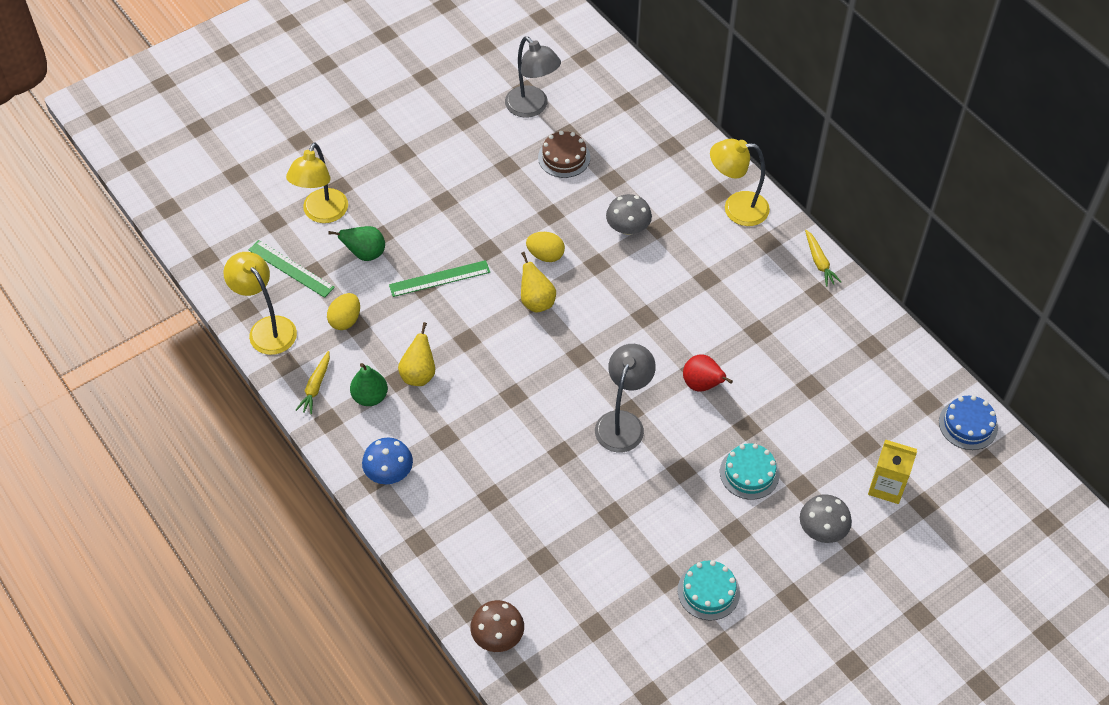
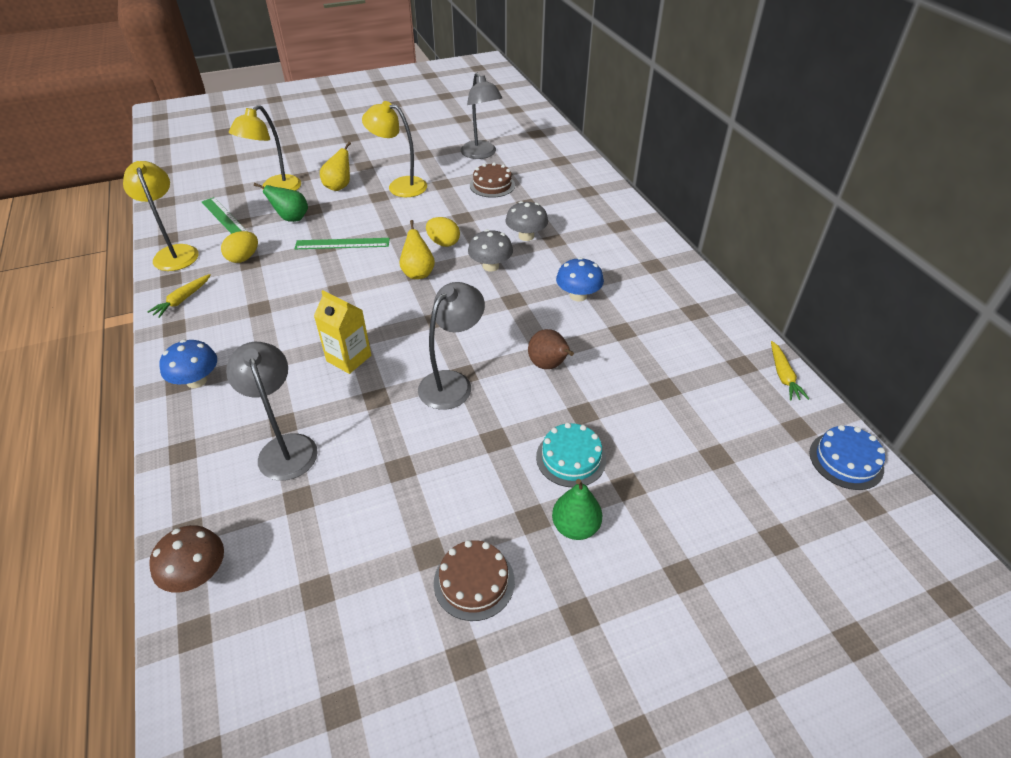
camera: 15 degrees right, 10 degrees down
(370, 397) = (224, 316): green pear -> green pear (575, 527)
(419, 374) = (279, 307): yellow pear -> yellow pear (339, 186)
(507, 518) = (285, 447): none -> grey lamp
(702, 385) = (549, 365): red pear -> brown pear
(704, 297) = (578, 295): none -> blue mushroom
(708, 591) = (474, 581): turquoise cake -> brown cake
(736, 208) = (631, 238): yellow lamp -> yellow lamp (400, 186)
(819, 262) = (701, 288): yellow carrot -> yellow carrot (783, 376)
(822, 530) = (640, 540): grey mushroom -> grey mushroom (490, 266)
(886, 486) = (733, 507): yellow carton -> yellow carton (349, 358)

